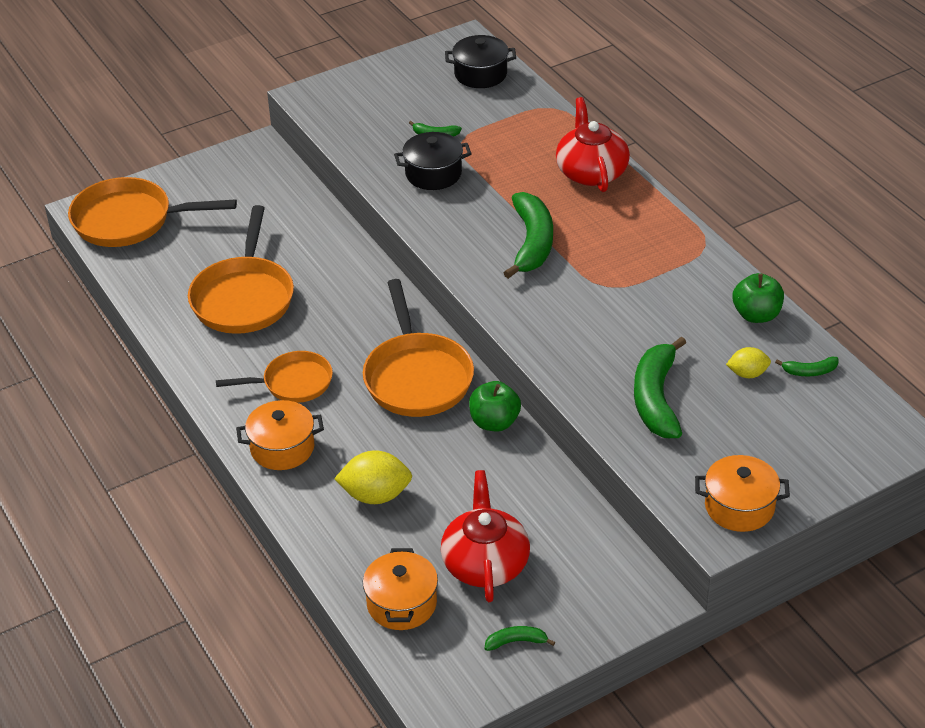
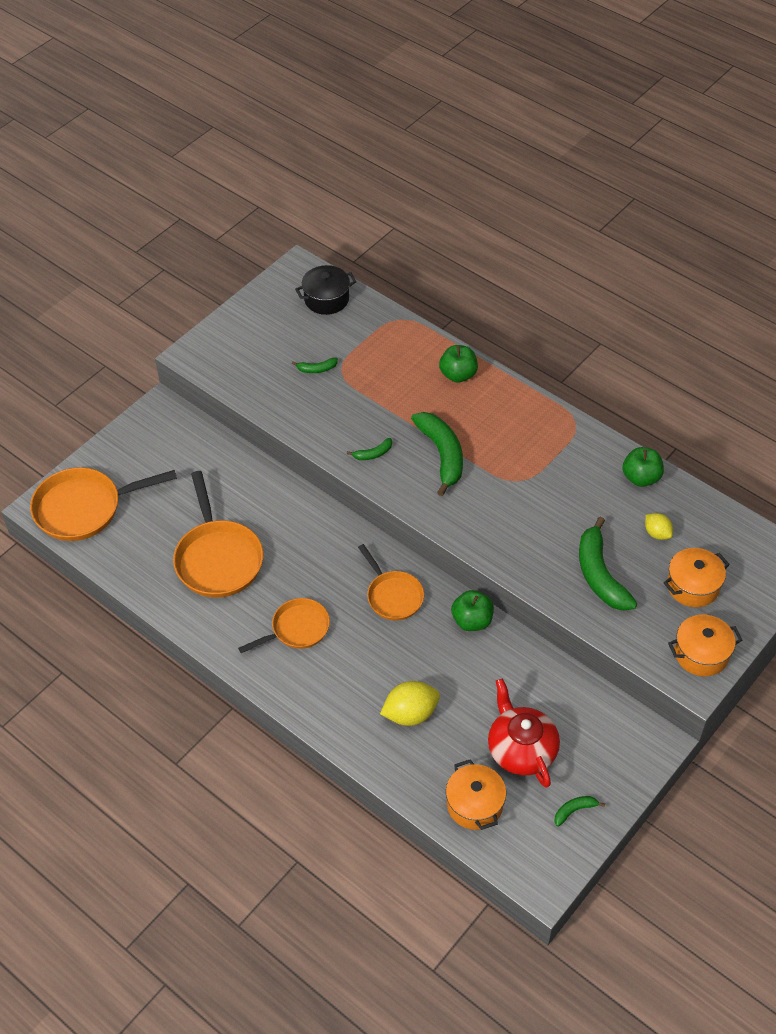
camera: 20 degrees left, 10 degrees up
(282, 448) = (317, 692): orange pot -> orange pot (693, 586)
(416, 377) = (393, 596): orange pan -> orange pan, size x0.62
(433, 174) = (333, 408): black pot -> none
(591, 172) = (458, 375): red teapot -> green apple
(747, 374) = (657, 533): yellow lemon -> yellow lemon turned 75 degrees clockwise
(809, 371) = (701, 519): green banana -> green banana (373, 454)

